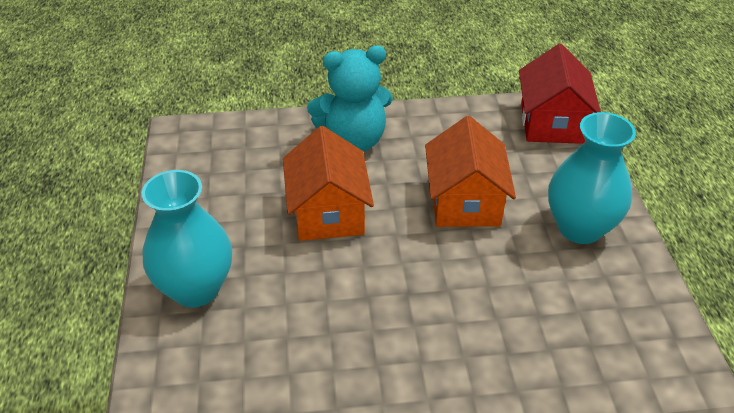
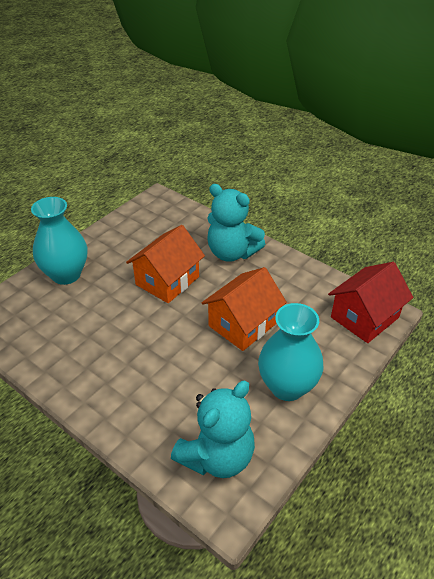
camera: 45 degrees right, 0 degrees up
(616, 335) = (217, 456): none -> turquoise teddy bear

